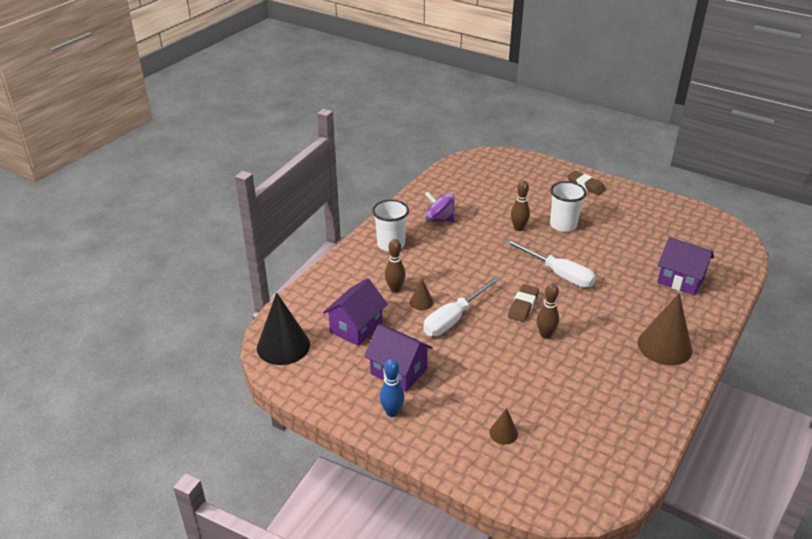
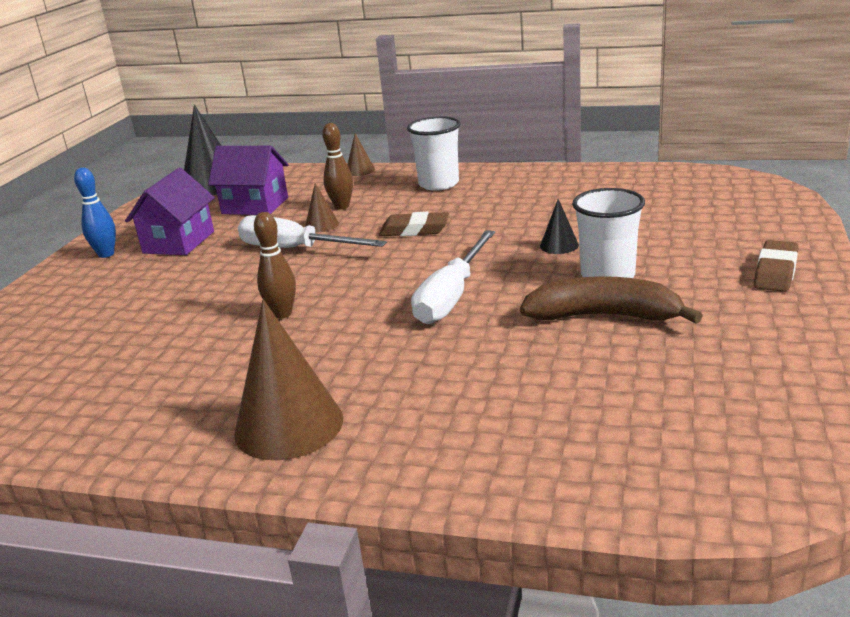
camera: 75 degrees right, 10 degrees down
(439, 219) = (526, 195): purple spinning top -> none
(503, 433) = (65, 322): brown cone -> brown cone (360, 170)
(518, 228) = (559, 245): brown bowling pin -> black cone
(523, 306) = (347, 286): brown eraser -> brown eraser (414, 230)
(603, 237) = (604, 316): none -> brown banana
(680, 280) = (523, 419): purple house -> none

